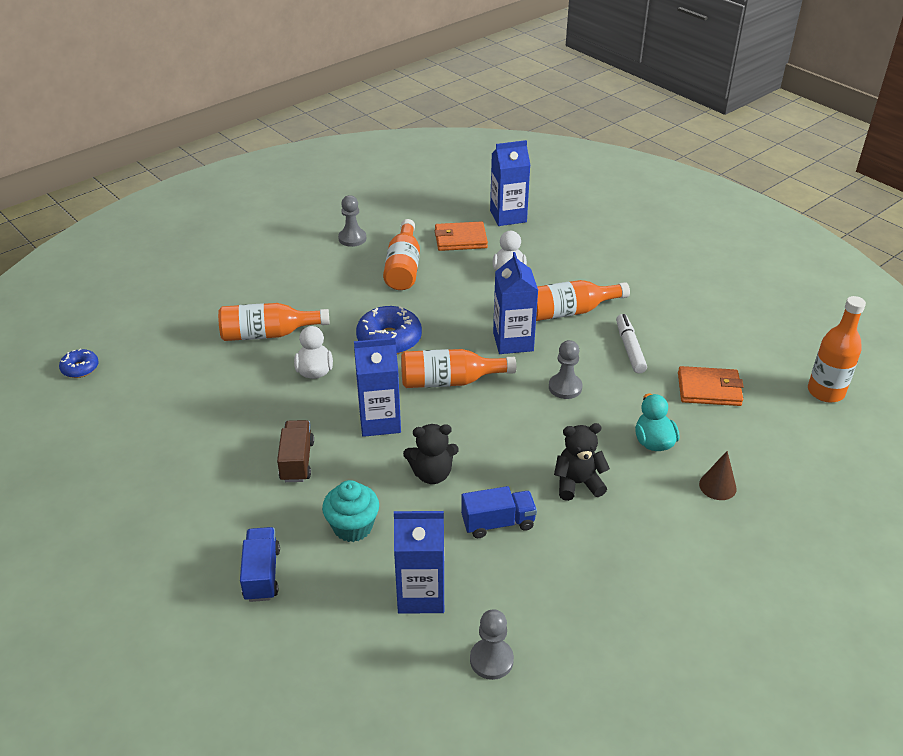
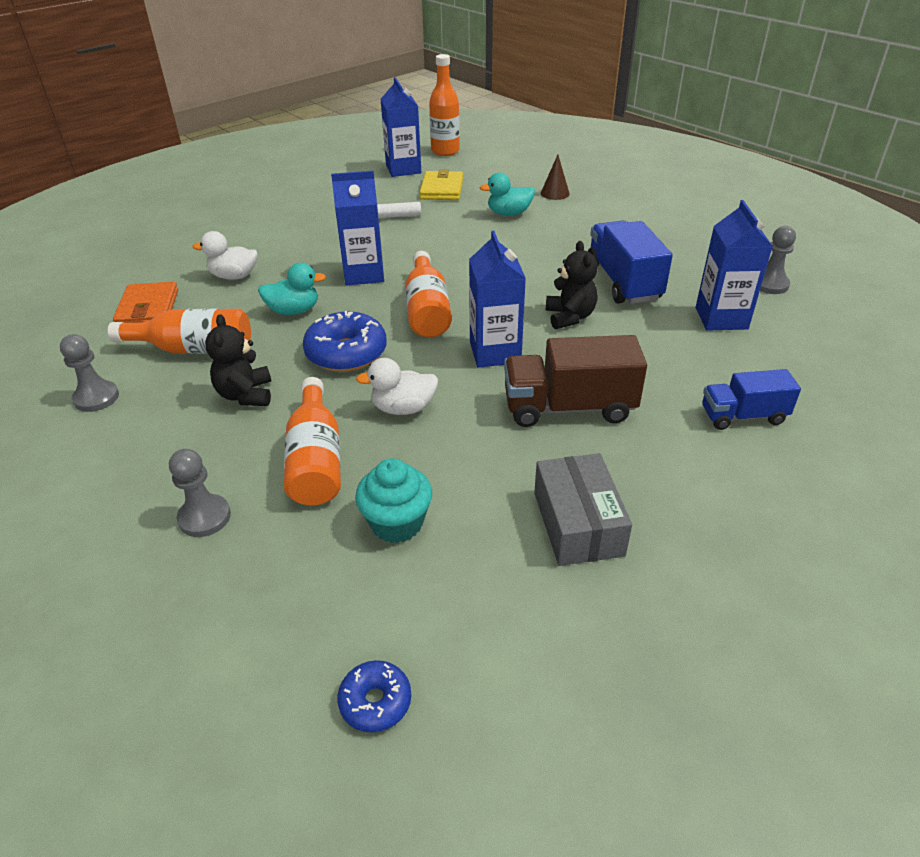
camera: 90 degrees left, 0 degrees up
(173, 454) = (578, 523): none -> grey box
(297, 461) = (569, 407): brown truck -> brown truck, size x1.59
(352, 527) = (655, 361): turquoise cupcake -> turquoise cupcake (397, 523)
(453, 308) = (294, 311): none -> turquoise duck
(498, 523) = (623, 282): blue truck -> blue truck, size x1.59
(508, 216) = (114, 276): blue carton -> blue carton (403, 169)
(565, 387) = (438, 248): grey pawn -> grey pawn (204, 517)
(569, 312) = (319, 244): orange bottle -> none
(578, 483) = (565, 246): black teddy bear -> black teddy bear (246, 395)
(709, 389) = (442, 189): orange wallet -> yellow wallet

